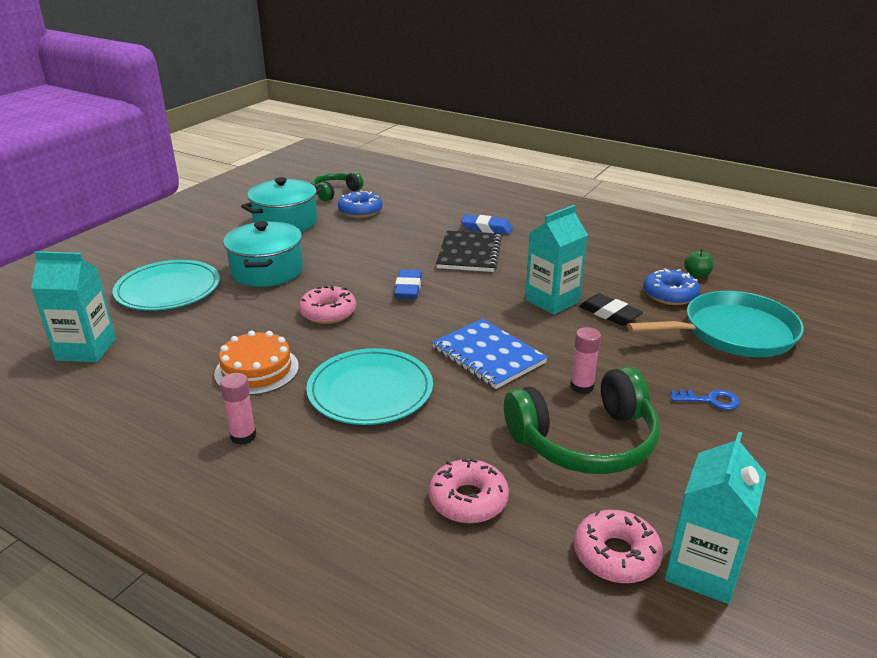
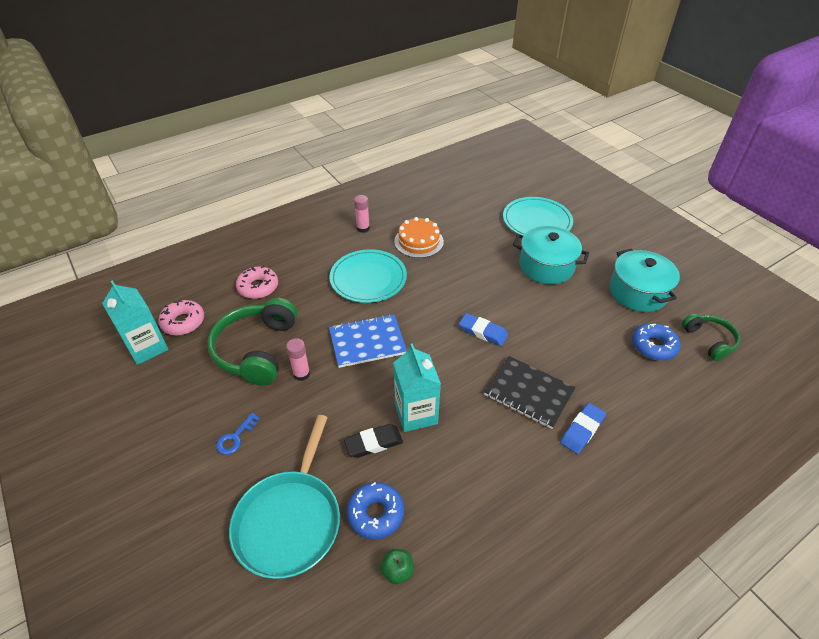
camera: 115 degrees right, 15 degrees up
(86, 349) = (478, 189): turquoise carton -> none
(328, 312) = (468, 282): pink donut -> none

